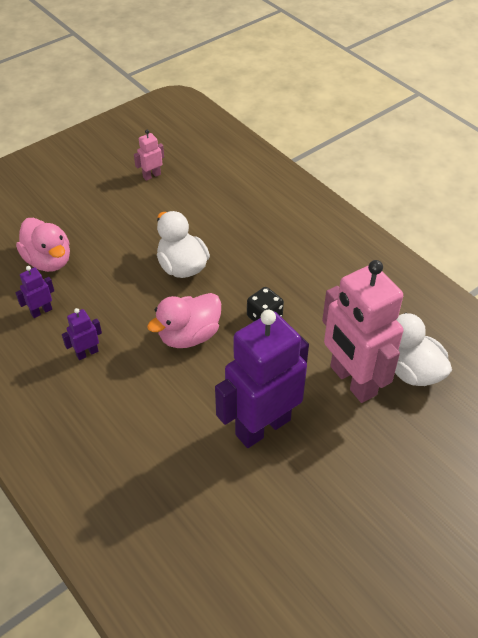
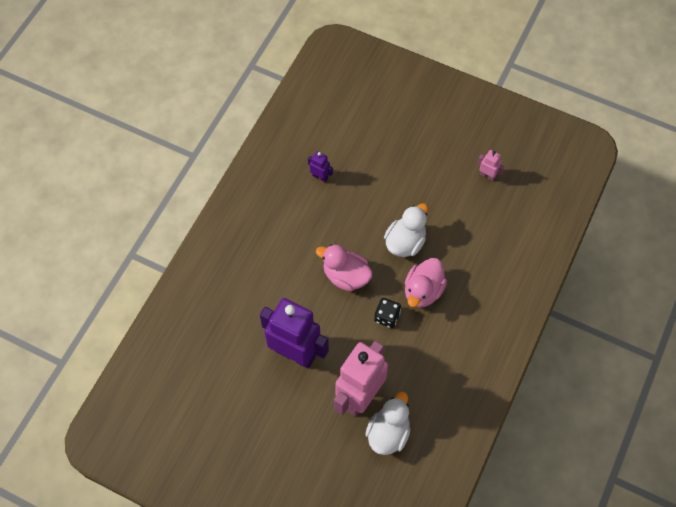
camera: 65 degrees right, 15 degrees up
(48, 261) = (365, 156): pink duck -> pink duck (423, 291)
(87, 353) = (301, 222): purple robot -> none

